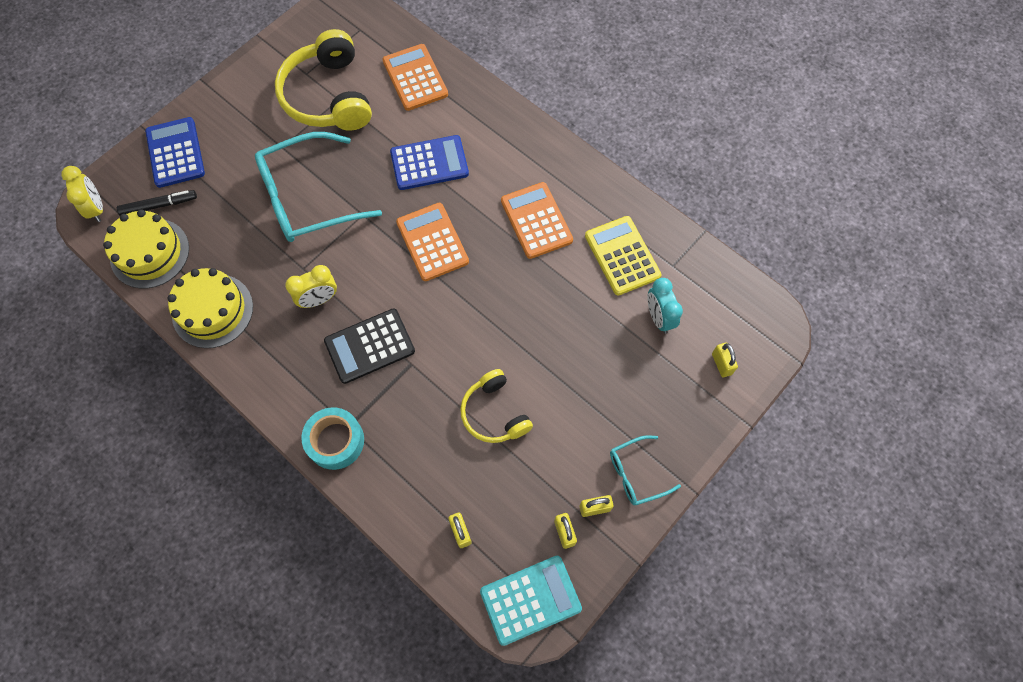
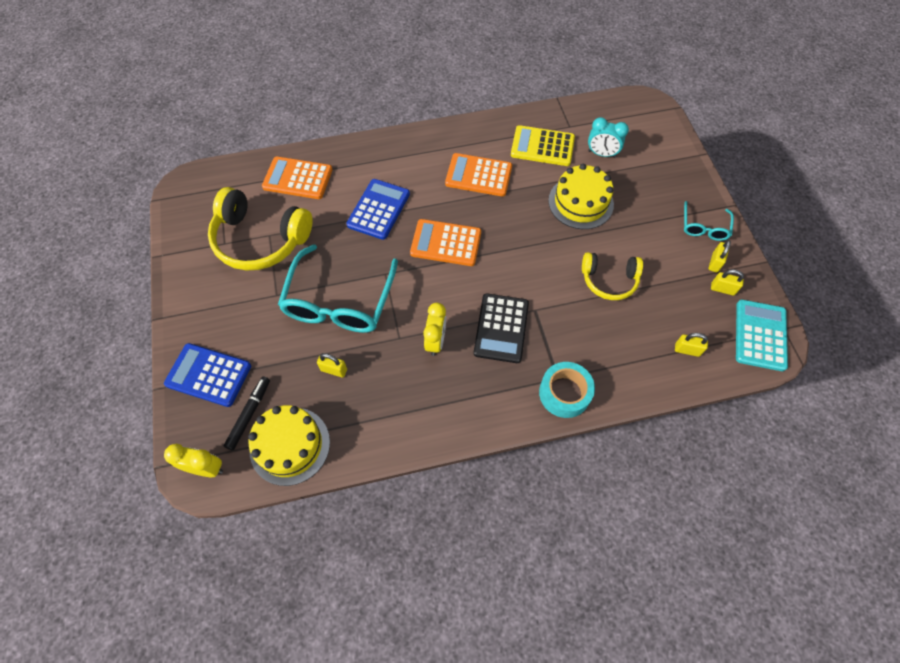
camera: 55 degrees left, 5 degrees down
(212, 310) = (385, 423): yellow cake -> yellow cake (580, 202)
(721, 364) = (656, 142): yellow padlock -> yellow padlock (334, 370)

